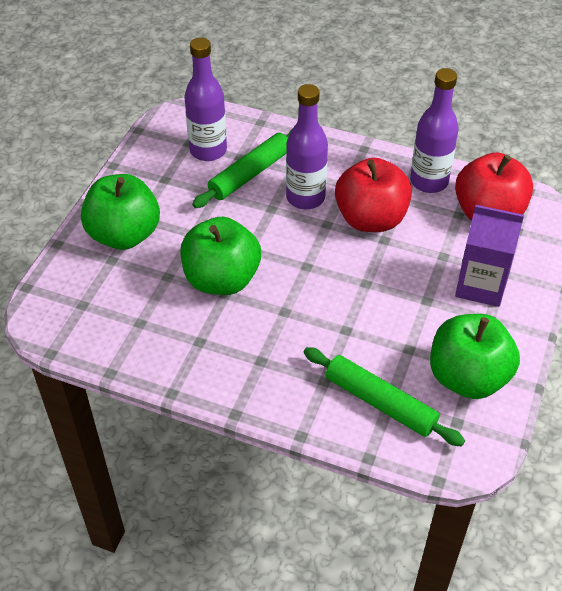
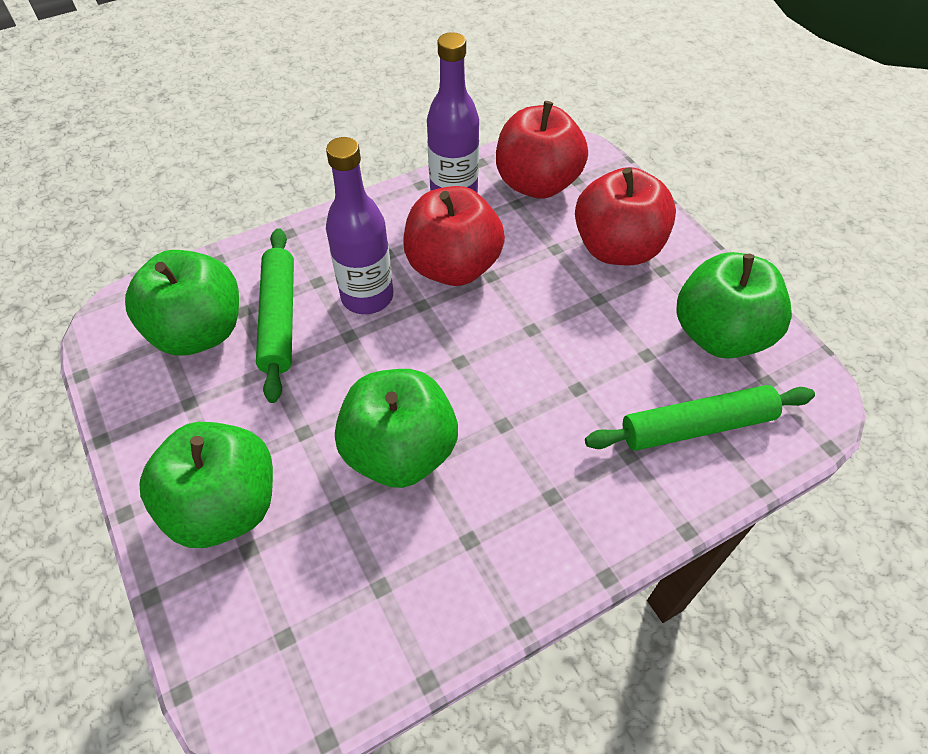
camera: 50 degrees left, 5 degrees up
(208, 150) = (199, 331): purple bottle -> green apple
(480, 285) = (617, 248): purple carton -> red apple

